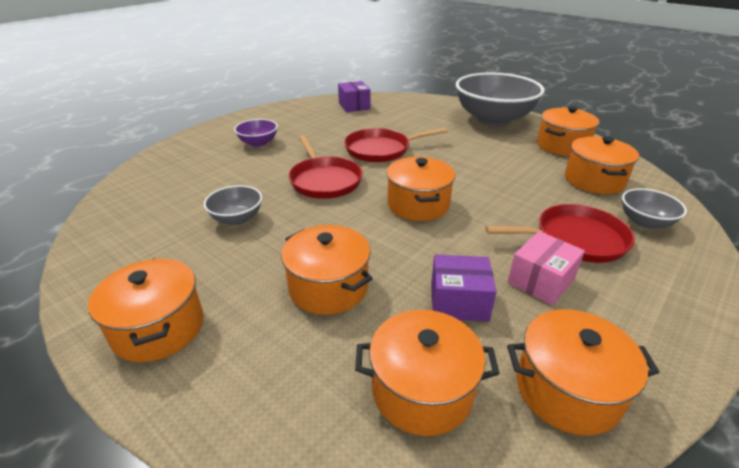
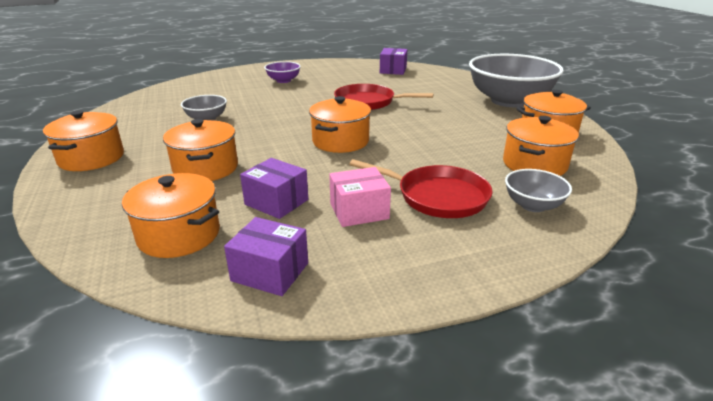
camera: 30 degrees right, 5 degrees down
(324, 180) = (295, 111): red pan -> none
(567, 390) = (270, 272): orange pot -> purple box

